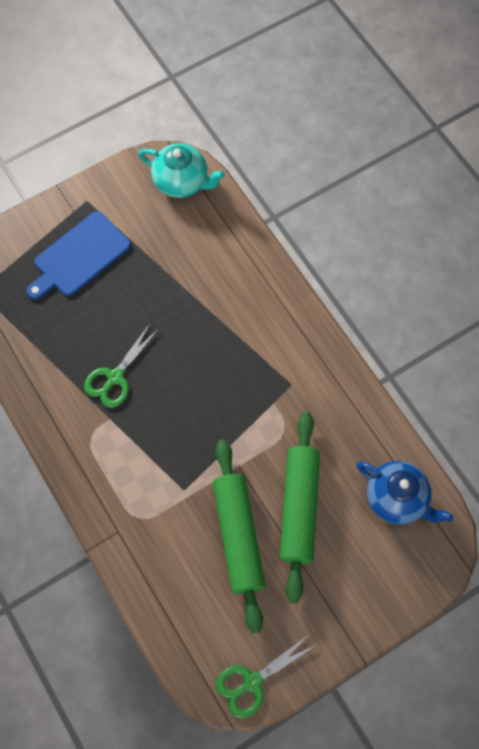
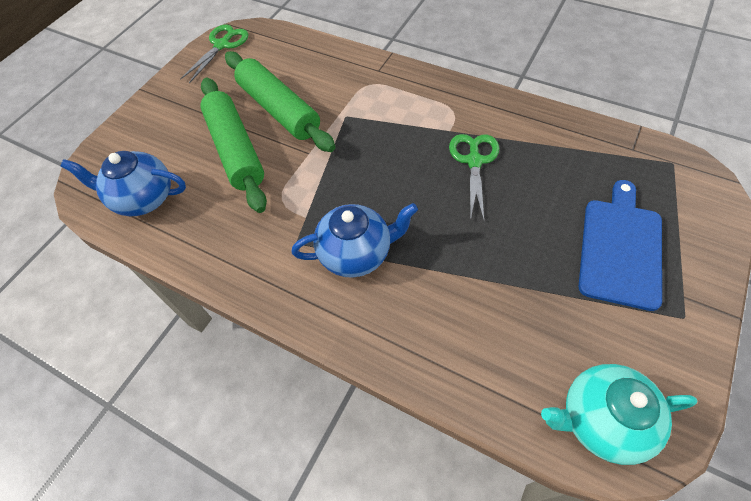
camera: 155 degrees right, 10 degrees down
(253, 351) = (356, 253): none -> blue teapot

